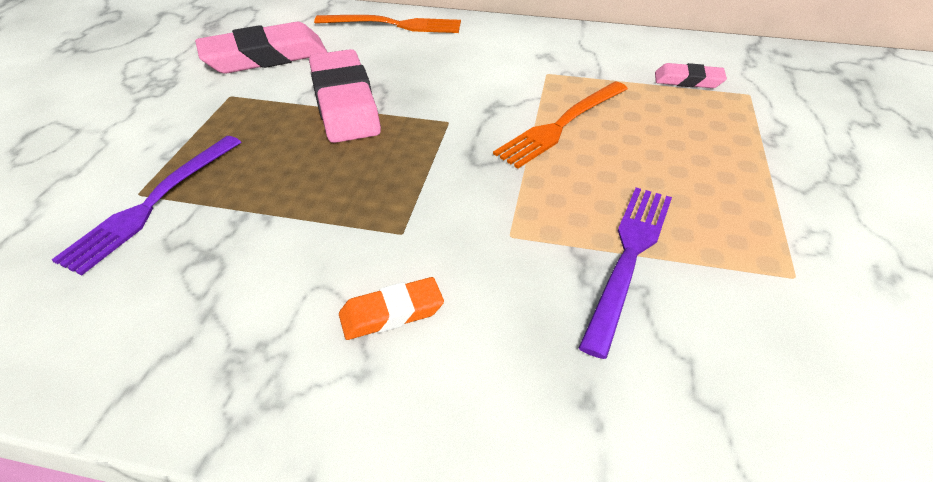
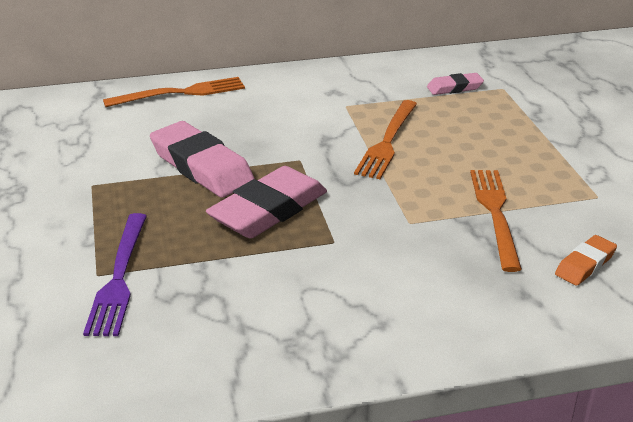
camera: 25 degrees left, 10 degrees down
(265, 57) = (88, 146): pink eraser -> pink eraser (268, 210)
(391, 313) = (371, 288): orange eraser -> orange eraser (585, 264)
(629, 257) = (495, 213): purple fork -> orange fork

